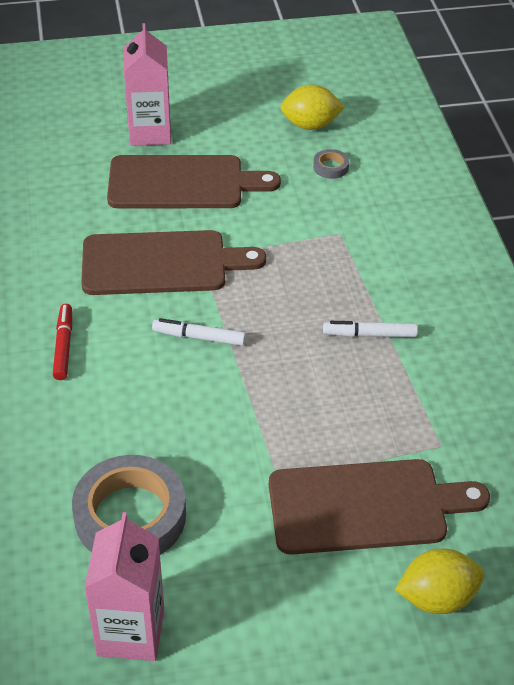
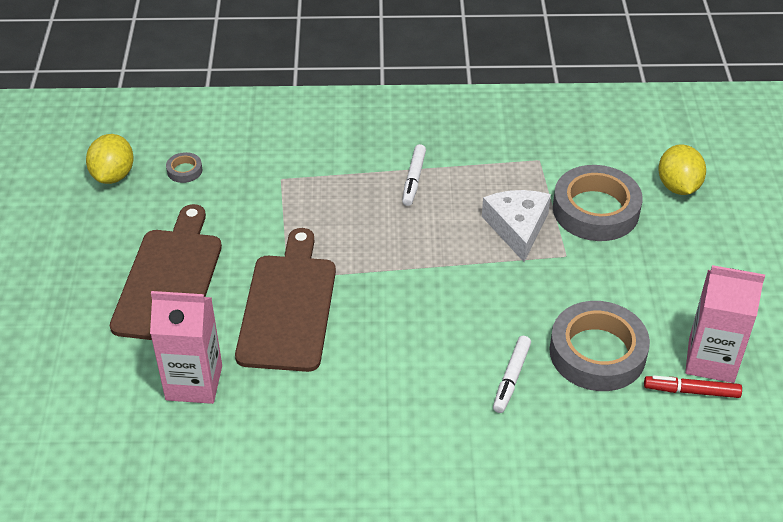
camera: 80 degrees left, 0 degrees up
(63, 346) = (388, 389): red marker -> red marker (691, 391)
(150, 132) = (73, 299): pink carton -> pink carton (194, 383)
(199, 337) = (395, 288): white marker -> white marker (511, 378)
(314, 432) = (517, 228): none -> white cheese
(365, 507) = (595, 210): brown cutting board -> grey tape

